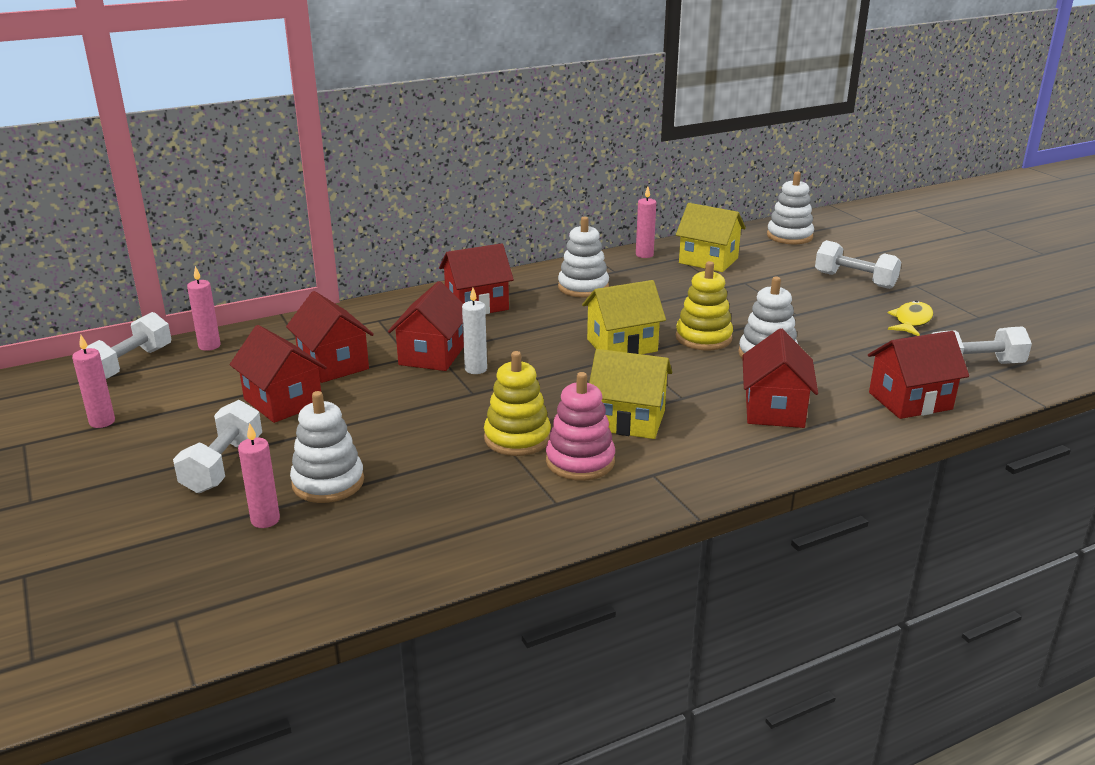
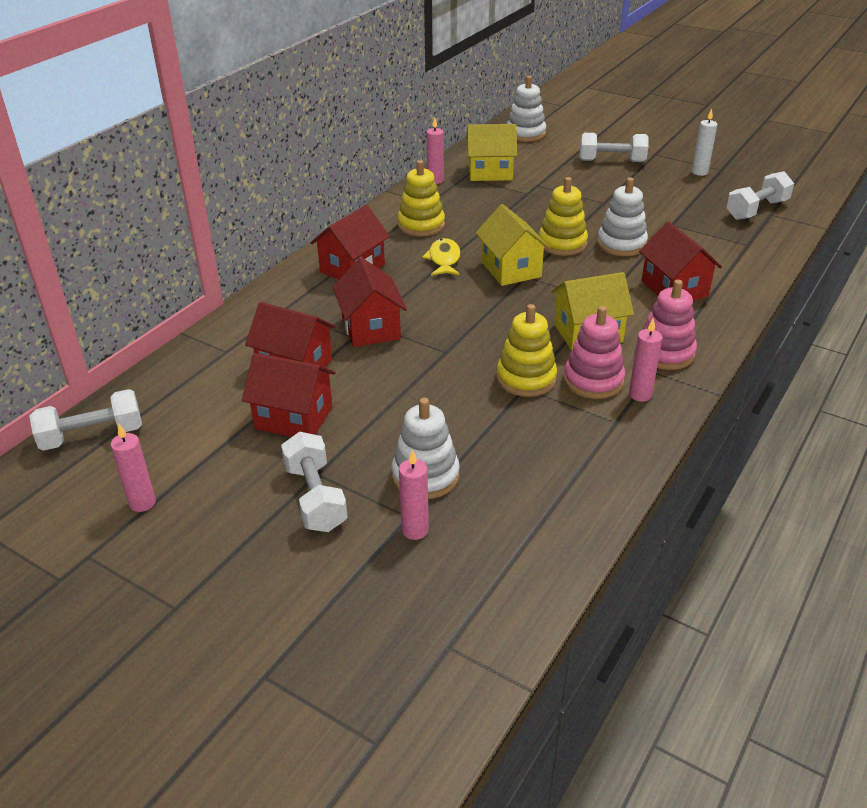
camera: 30 degrees left, 10 degrees up
(129, 364) = (92, 436): white dumbbell -> white dumbbell turned 75 degrees clockwise
(209, 346) = (151, 388): pink candle -> pink candle (640, 395)
(476, 369) = (422, 329): white candle -> white candle (699, 172)
(583, 287) = (421, 225): white stacking toy -> yellow stacking toy
(622, 345) = (511, 269): yellow house -> yellow house turned 60 degrees counterclockwise
(687, 462) = (665, 353): none -> pink stacking toy
(910, 401) = (748, 251): red house -> none
(911, 321) = (683, 185): yellow fish -> yellow fish (444, 259)

